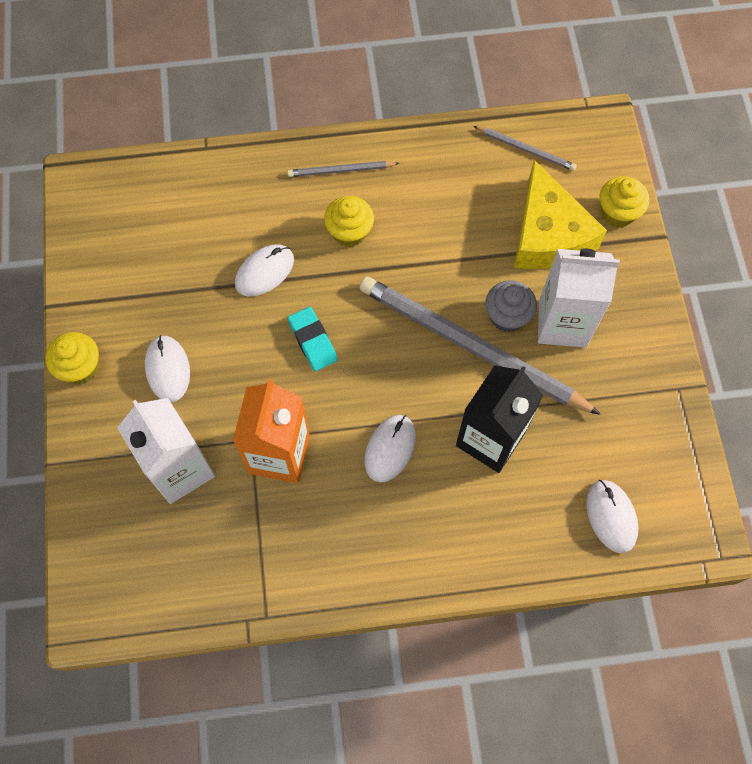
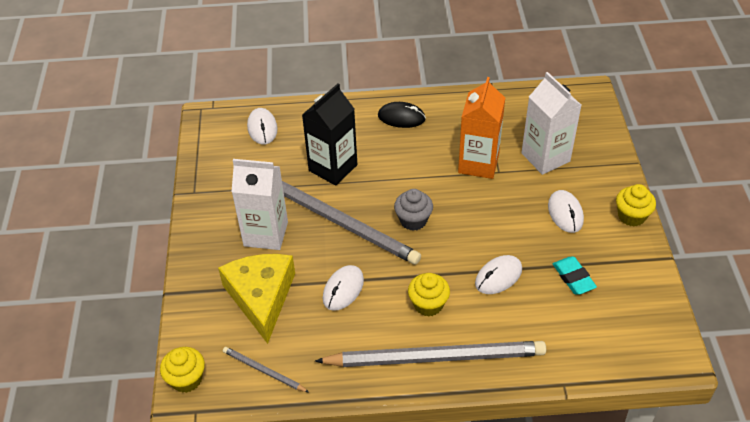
camera: 175 degrees left, 20 degrees down
(313, 341) = (457, 228): turquoise eraser -> turquoise eraser (573, 278)
(340, 170) = (436, 357): grey pencil -> grey pencil, size x2.25
(390, 449) = (402, 164): white mouse -> white mouse (343, 289)
(395, 547) = (401, 117): none -> black mouse
(507, 316) = (307, 239): grey cupcake -> grey cupcake (413, 220)
(617, 213) = (198, 312): yellow cupcake -> yellow cupcake (186, 379)

